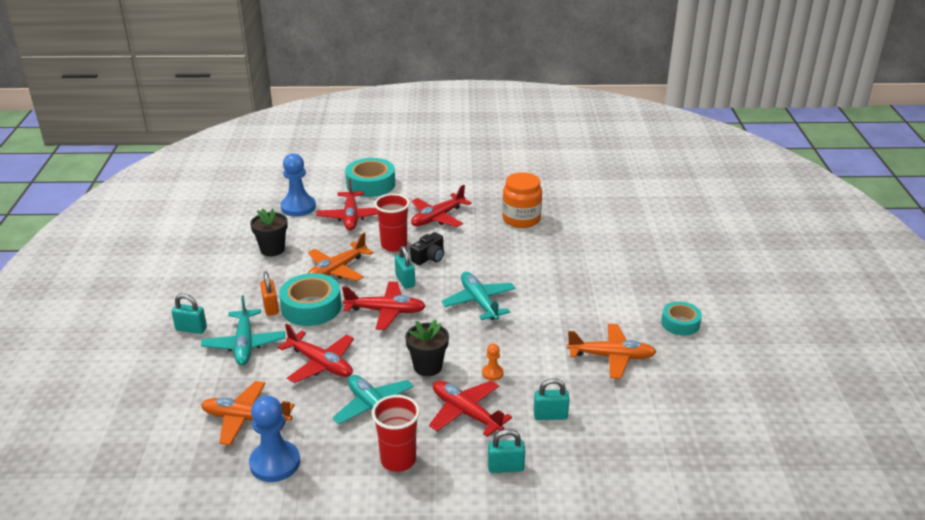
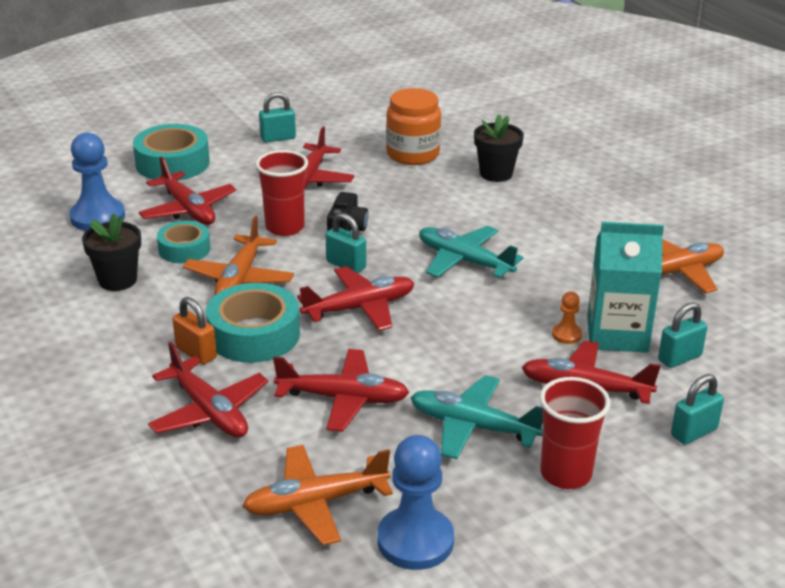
camera: 30 degrees left, 0 degrees up
(191, 329) = (106, 419): turquoise padlock -> turquoise padlock (278, 138)
(244, 344) = (209, 411): turquoise plane -> red plane
(428, 367) = (483, 354): black flower pot -> black flower pot (496, 174)
(526, 384) = (617, 334): none -> turquoise carton
(680, 323) = (705, 215): turquoise tape -> turquoise tape (184, 249)

